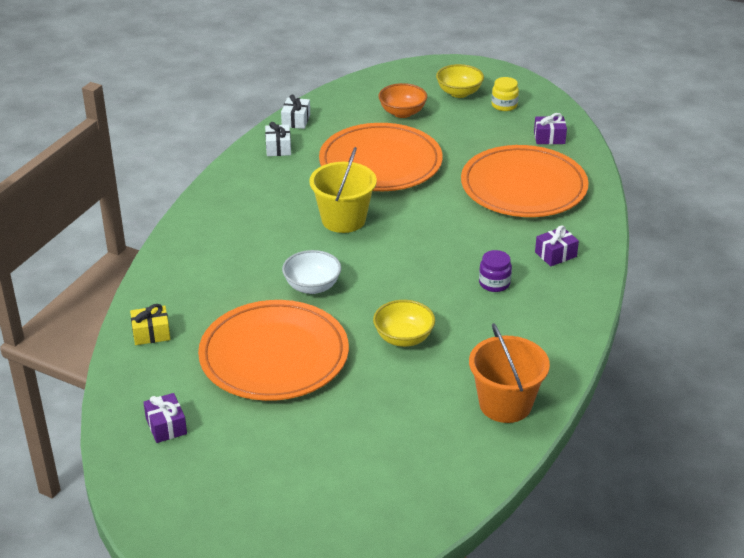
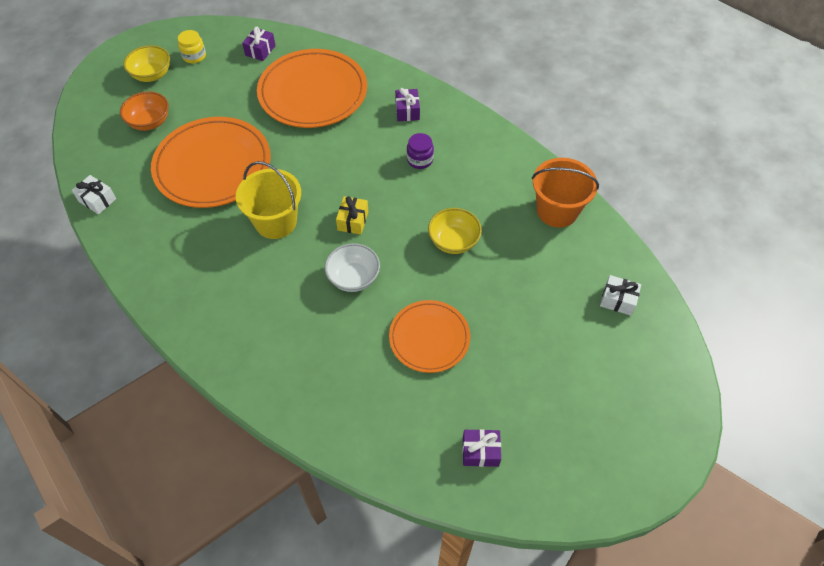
camera: 65 degrees left, 20 degrees up
(151, 333) = (348, 425): yellow gift -> yellow gift (353, 221)
(274, 356) = (429, 338): orange plate -> orange plate, size x0.59
(278, 148) = (131, 229): white gift -> white gift (618, 300)

